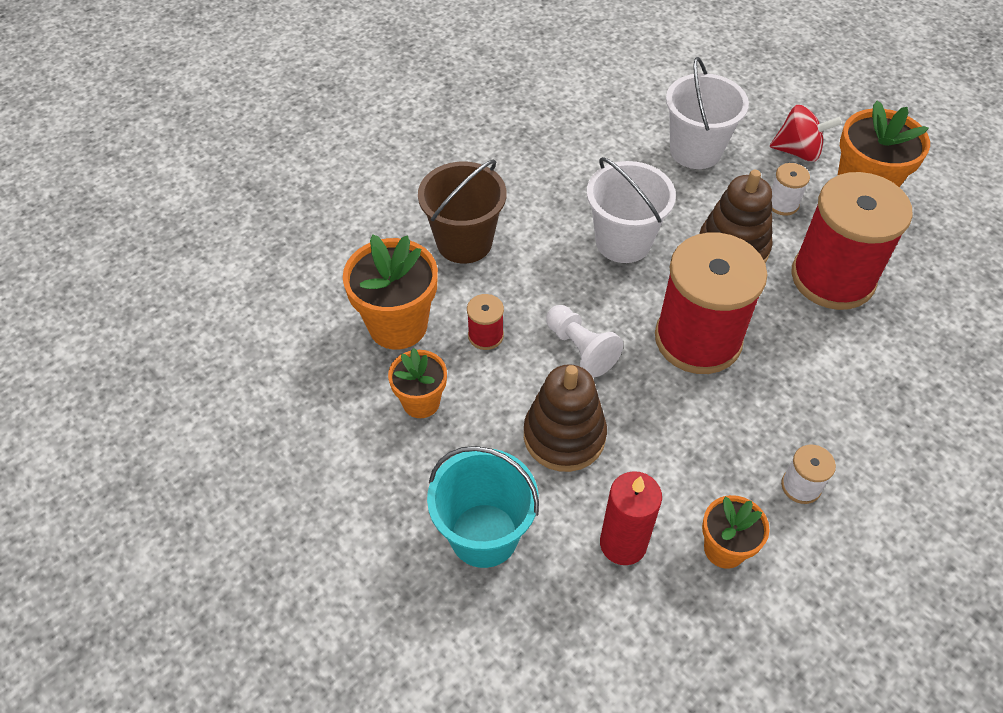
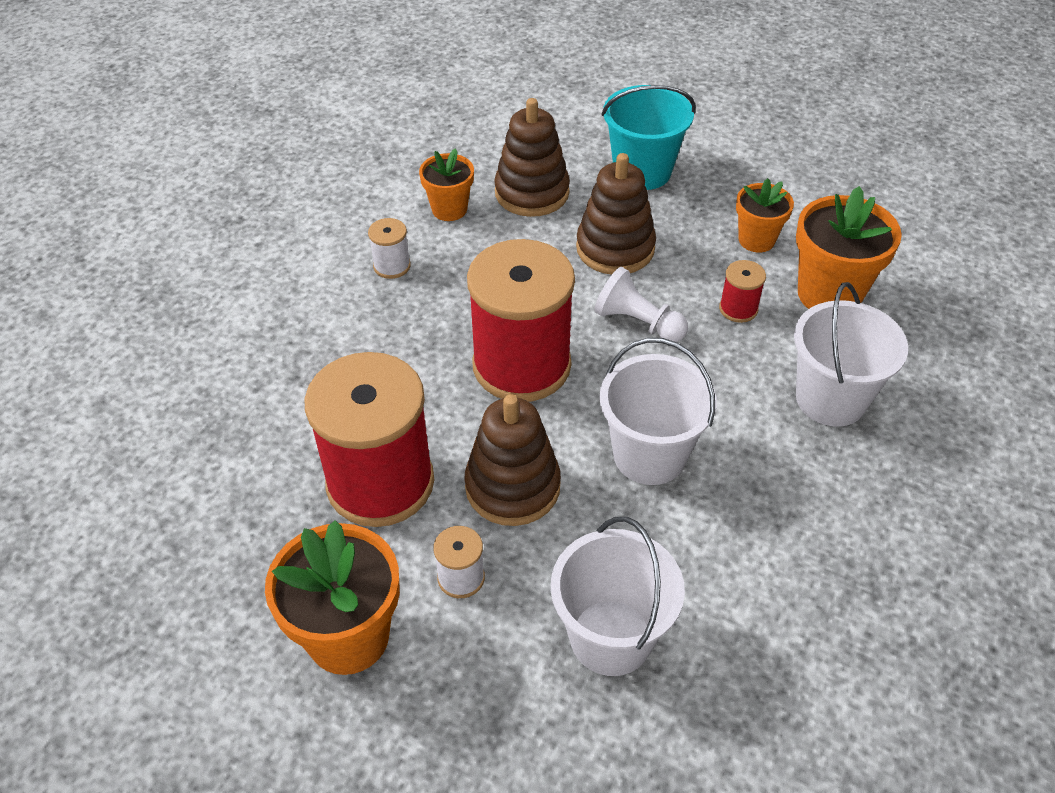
camera: 160 degrees right, 5 degrees down
(464, 242) = (830, 399): brown bucket -> white bucket
(623, 544) = (532, 193): red candle -> brown stacking toy
(798, 151) = (454, 689): red spinning top -> none

